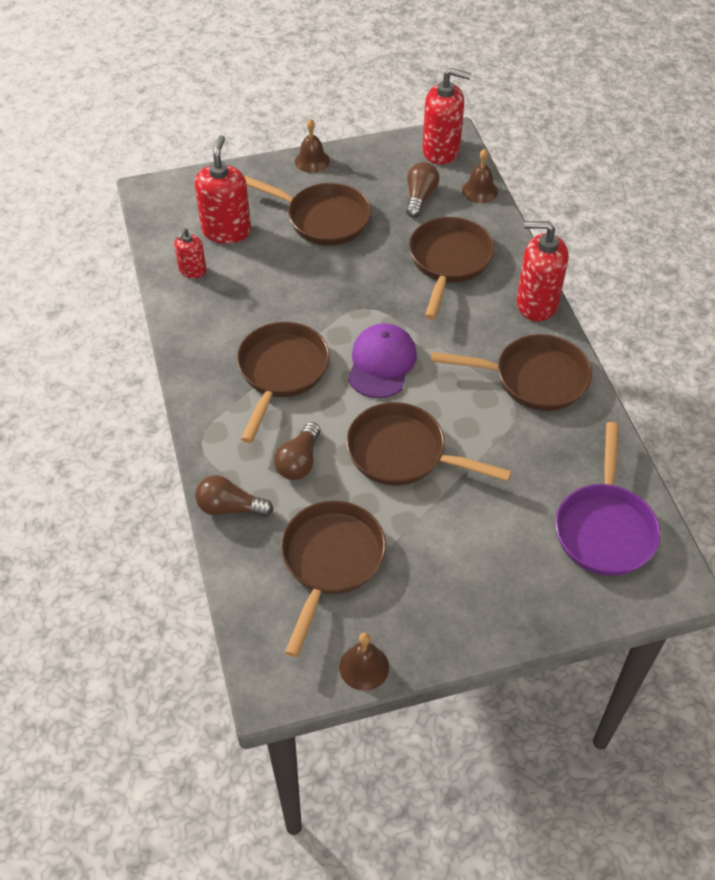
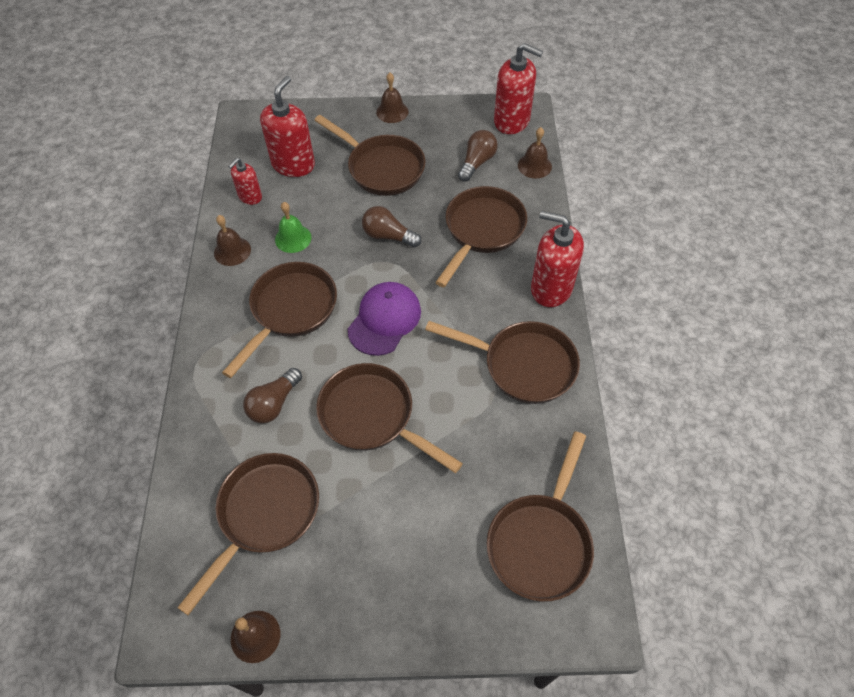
camera: 15 degrees right, 5 degrees up
(195, 327) = (232, 251): none -> brown bell
(230, 508) = (195, 436): brown light bulb -> brown light bulb (388, 236)
(255, 303) = (293, 238): none -> green bell
(604, 528) = (541, 542): purple pan -> brown pan

